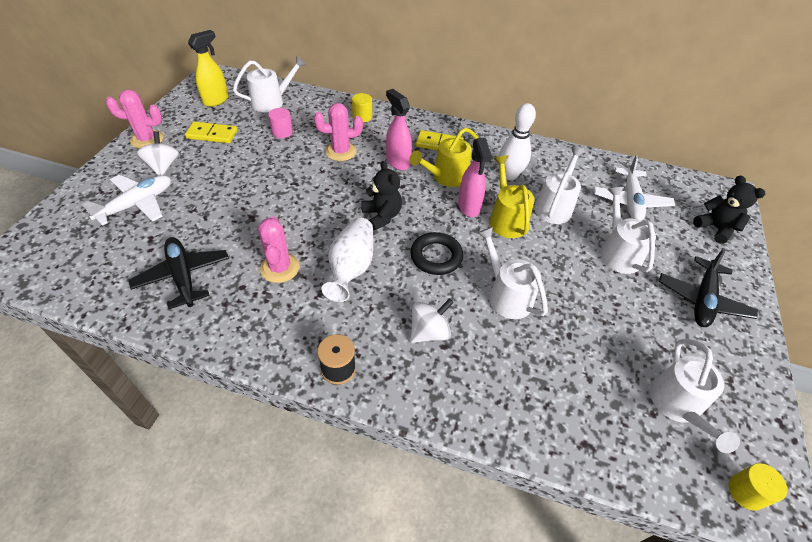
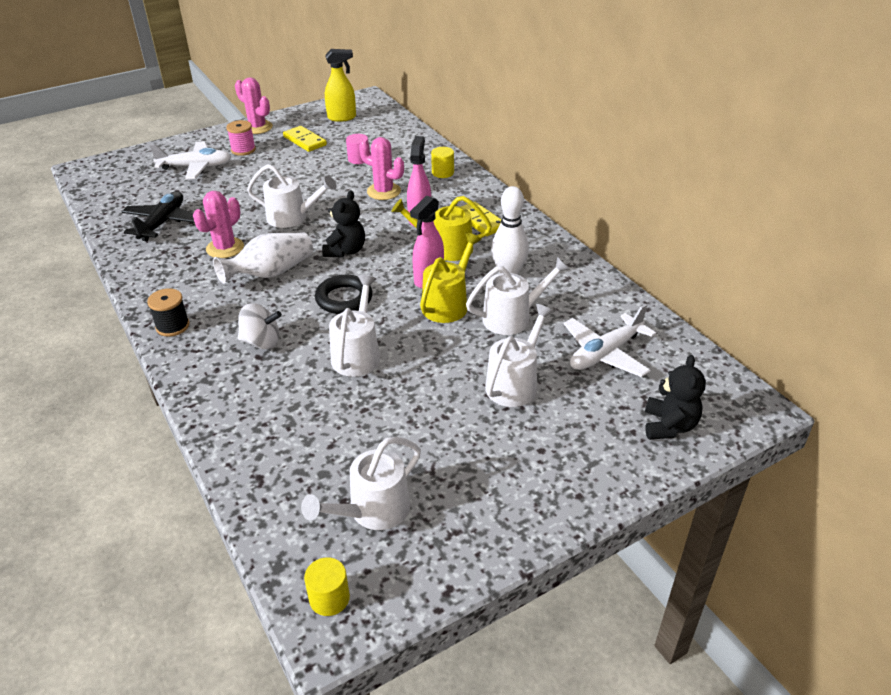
camera: 45 degrees right, 10 degrees down
(163, 167) = (243, 150): white spinning top -> pink spool
(272, 101) = (384, 133): white watering can -> white watering can (292, 217)
(702, 299) = (539, 465): black plane -> none

